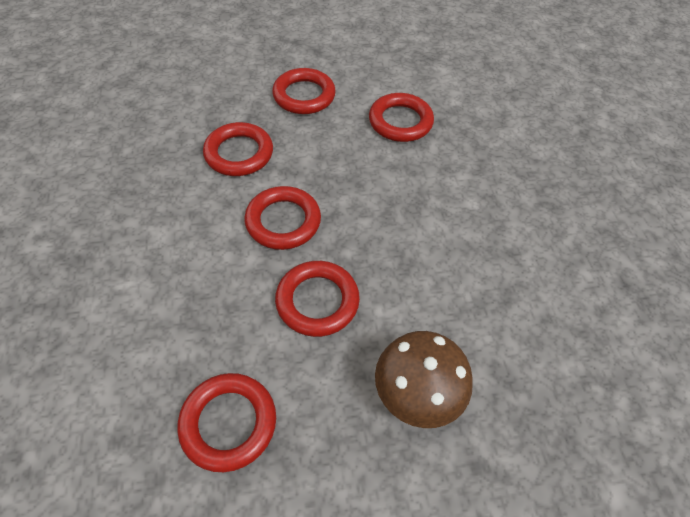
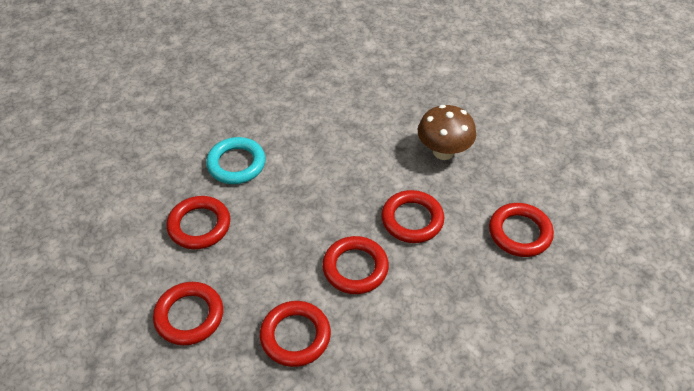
camera: 110 degrees left, 5 degrees down
(474, 167) = (236, 164): none -> turquoise ring

